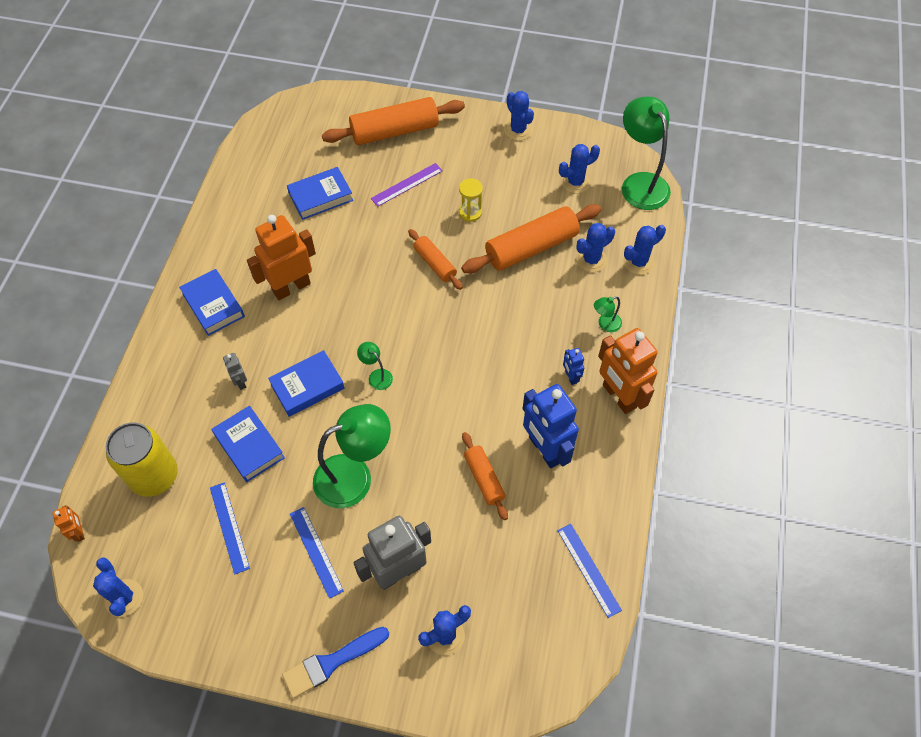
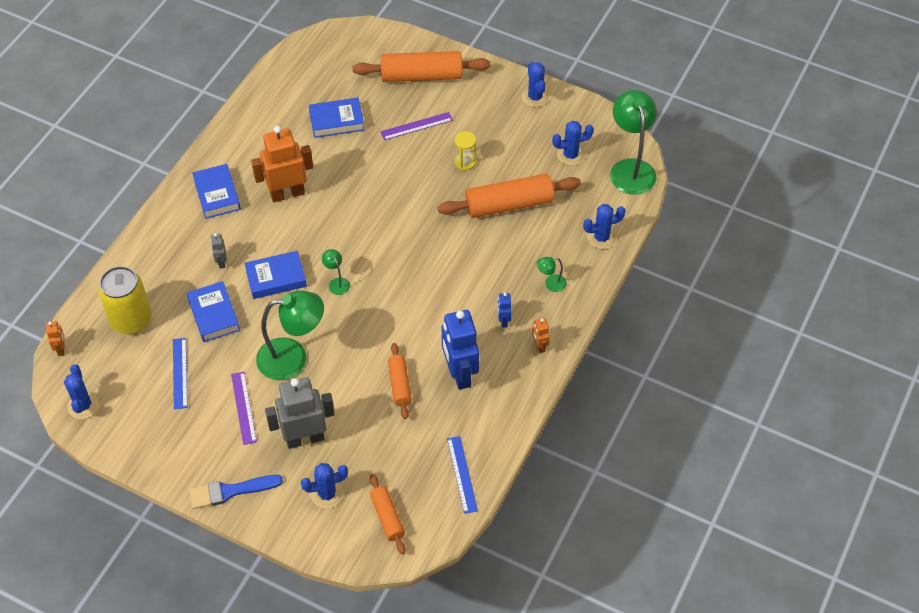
camera: 15 degrees right, 5 degrees down
(316, 552) = (243, 408): blue ruler -> purple ruler
(435, 264) = (418, 200): orange rolling pin -> orange rolling pin (387, 517)
(591, 260) = (559, 226): blue cactus -> none
(618, 396) = (539, 346): orange robot -> orange robot, size x0.45

